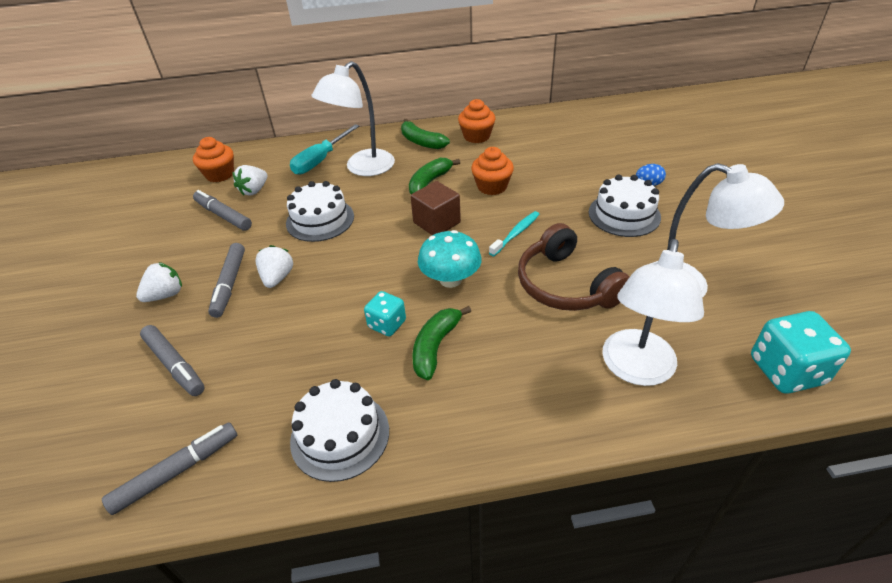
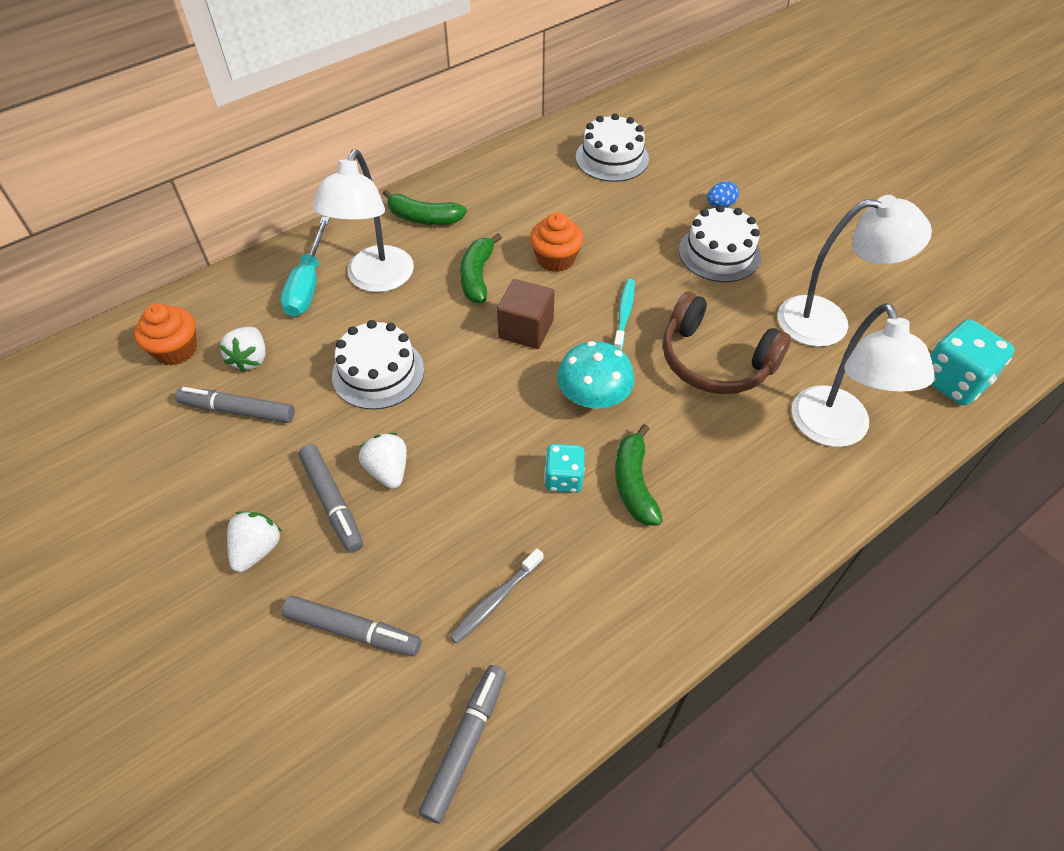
camera: 30 degrees left, 10 degrees up
(276, 385) = (496, 600): none -> grey toothbrush
(340, 435) = (608, 622): white cake -> white cake (612, 158)
(476, 136) = (488, 191): orange cupcake -> none

